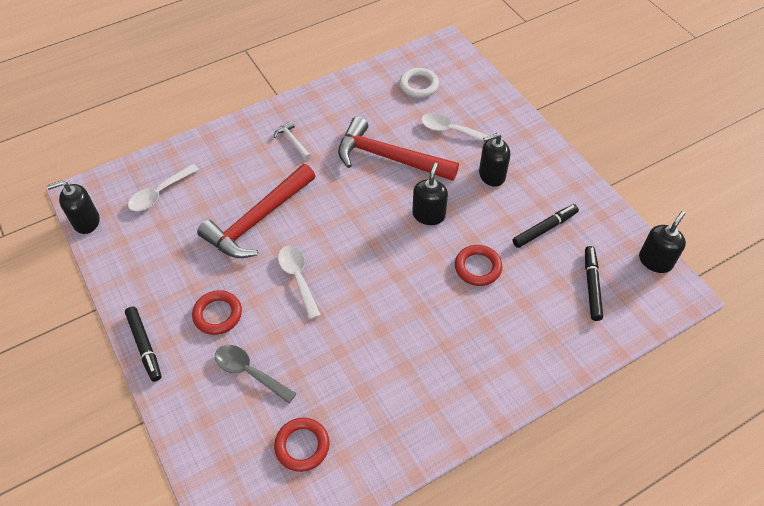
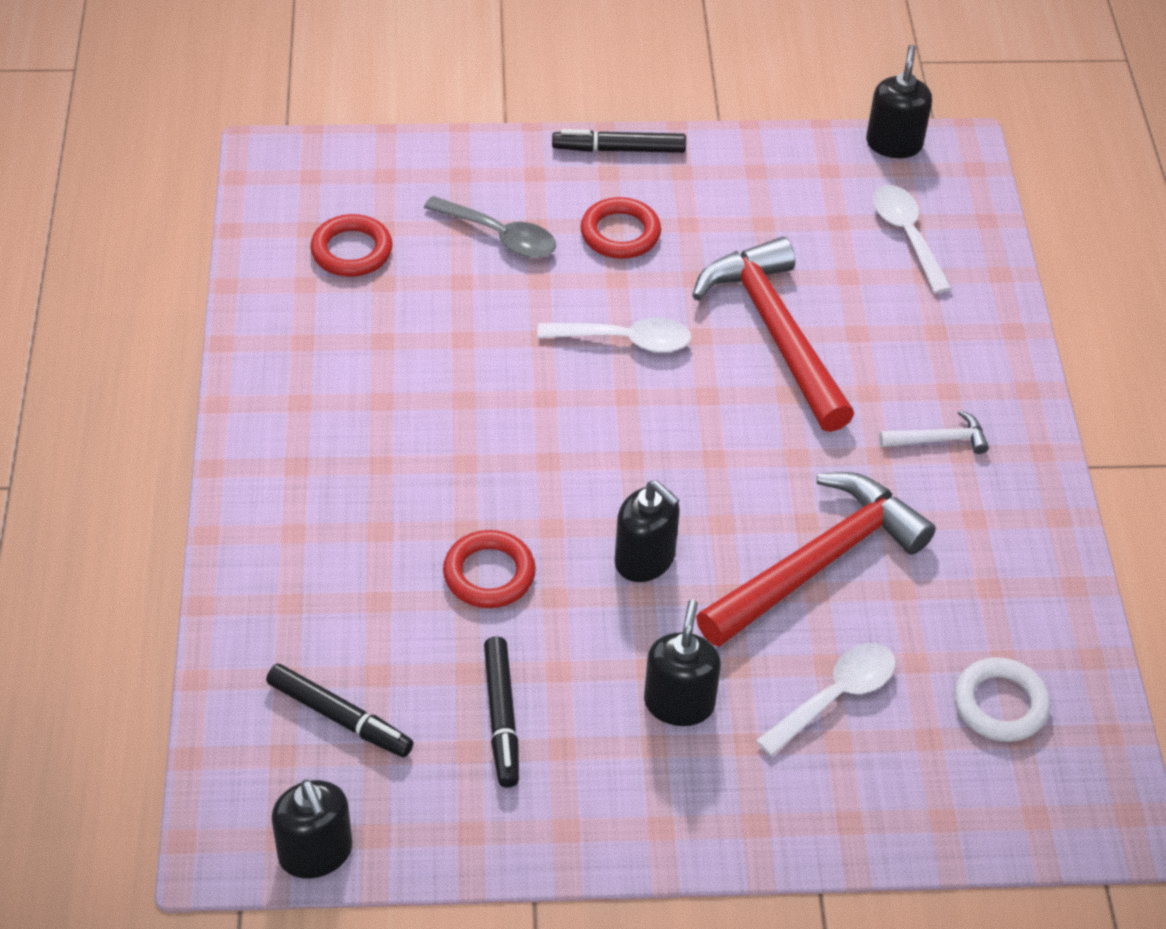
camera: 115 degrees right, 5 degrees down
(249, 372) = (500, 236): grey spoon -> grey spoon turned 60 degrees clockwise

